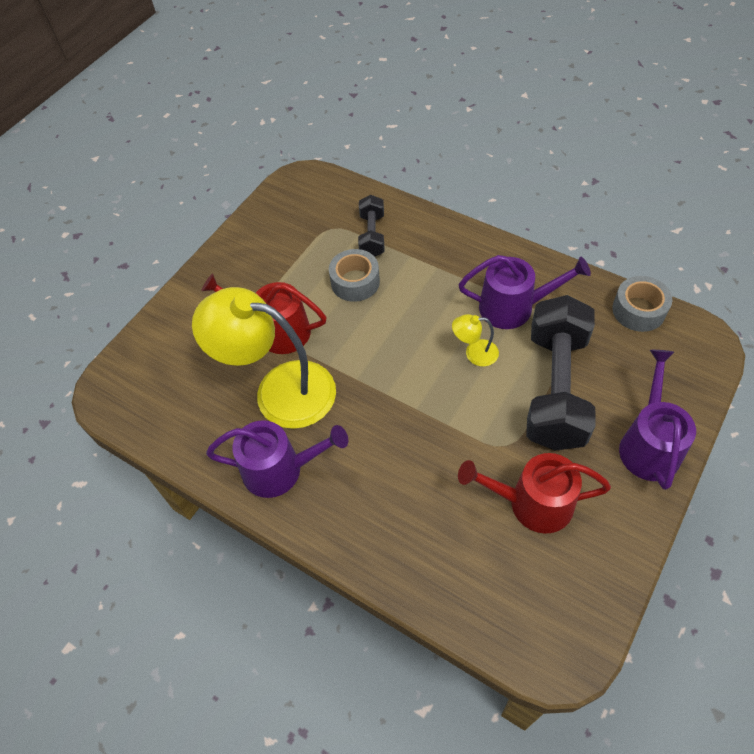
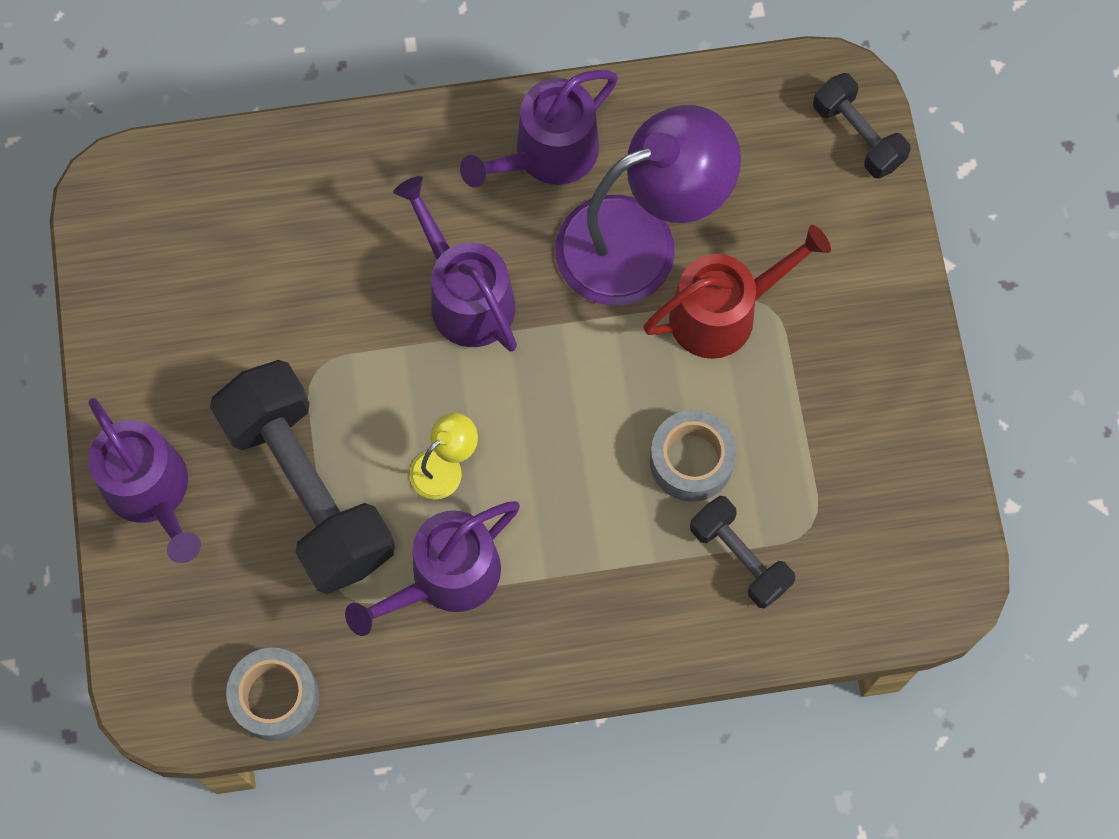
camera: 135 degrees right, 15 degrees up
(128, 364) = (857, 135): none -> black dumbbell
(279, 390) = (640, 240): yellow lamp -> purple lamp
(393, 426) = (466, 297): none -> purple watering can
(532, 503) = (240, 321): red watering can -> none

